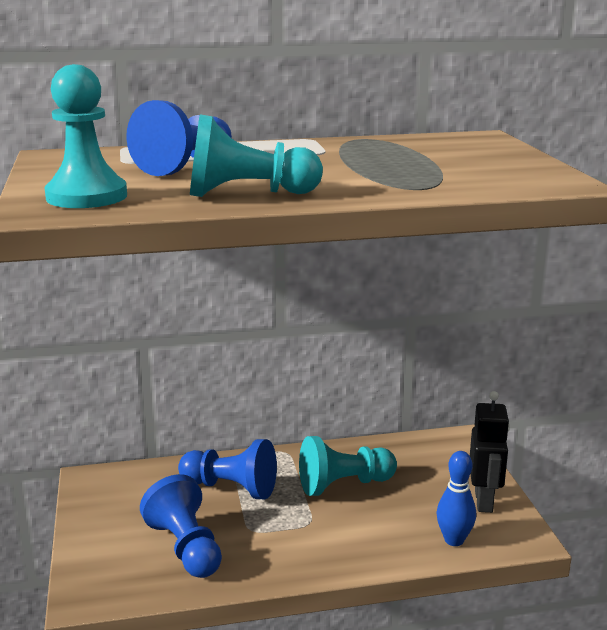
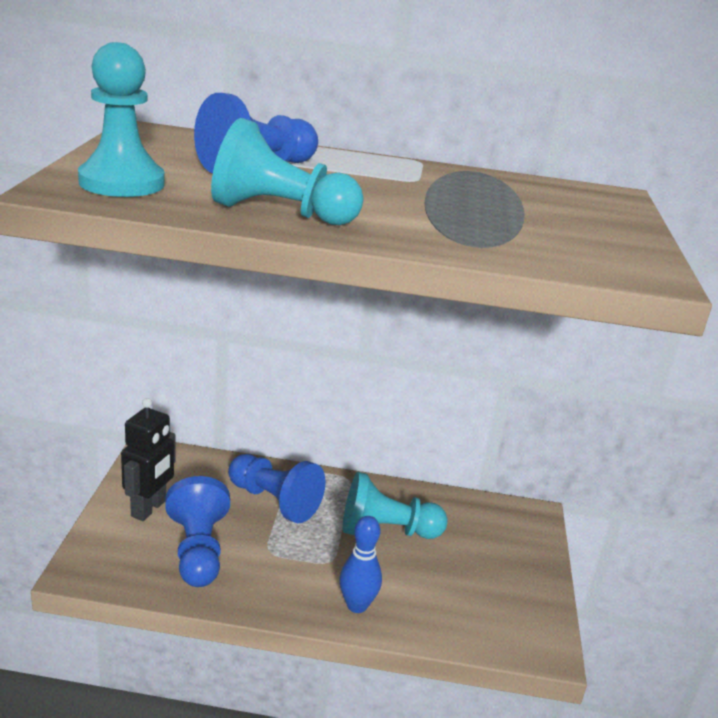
camera: 15 degrees right, 5 degrees up
(454, 540) = (467, 626): blue bowling pin -> blue bowling pin (357, 605)
(484, 501) = (523, 592): black robot -> black robot (149, 508)

